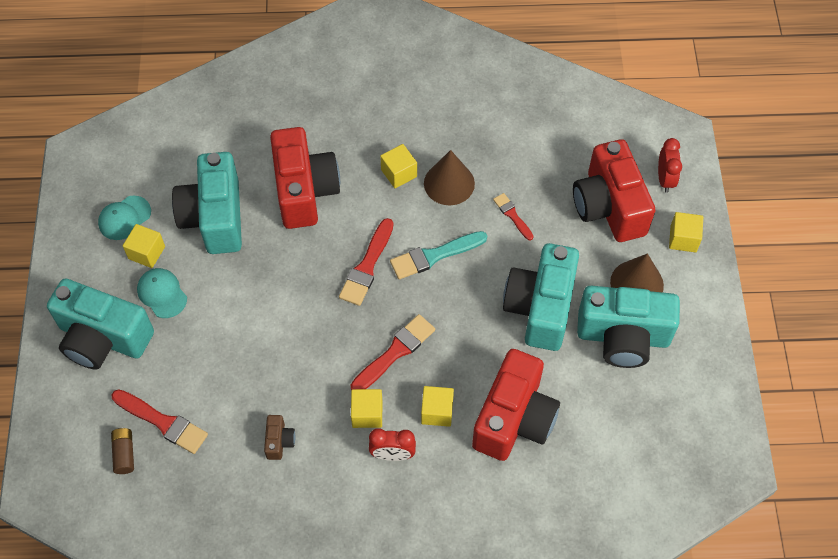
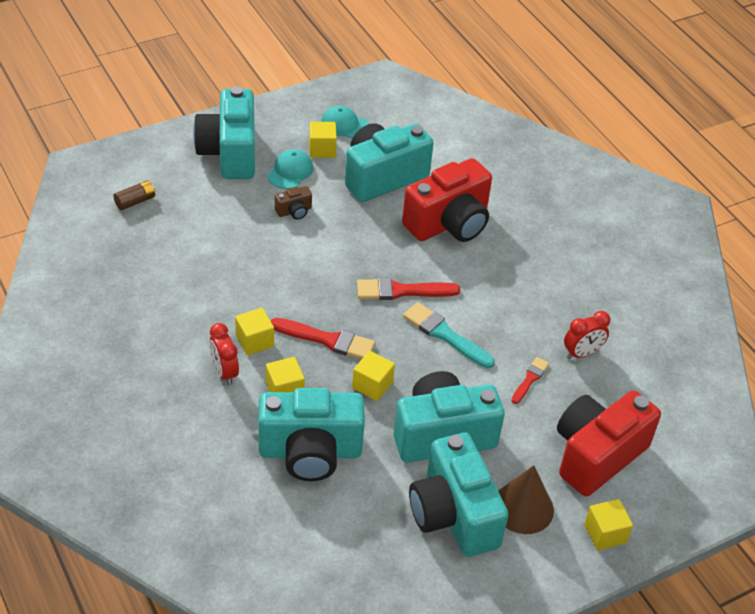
camera: 60 degrees right, 15 degrees down
(162, 422) = (174, 213): red brush -> none
(279, 441) = (196, 291): brown camera -> brown camera (294, 211)
(399, 173) = (514, 280): yellow cube -> yellow cube (372, 385)
(449, 183) = (530, 320): brown cone -> none
(514, 419) = (310, 452): red camera -> turquoise camera
(665, 179) = (666, 494): red clock -> red clock (582, 353)

